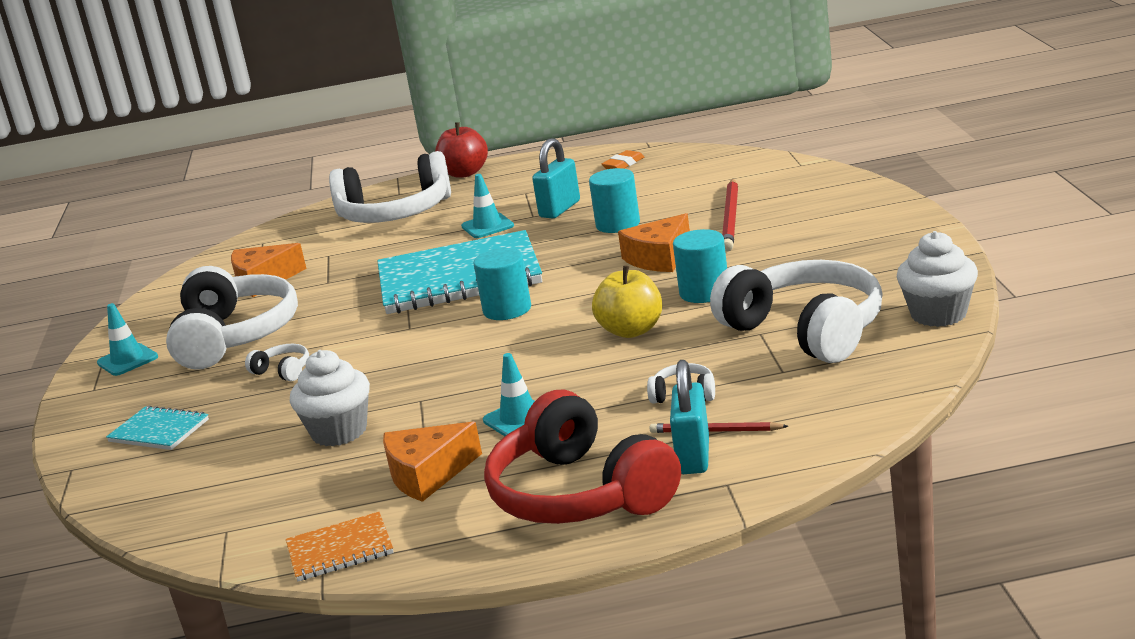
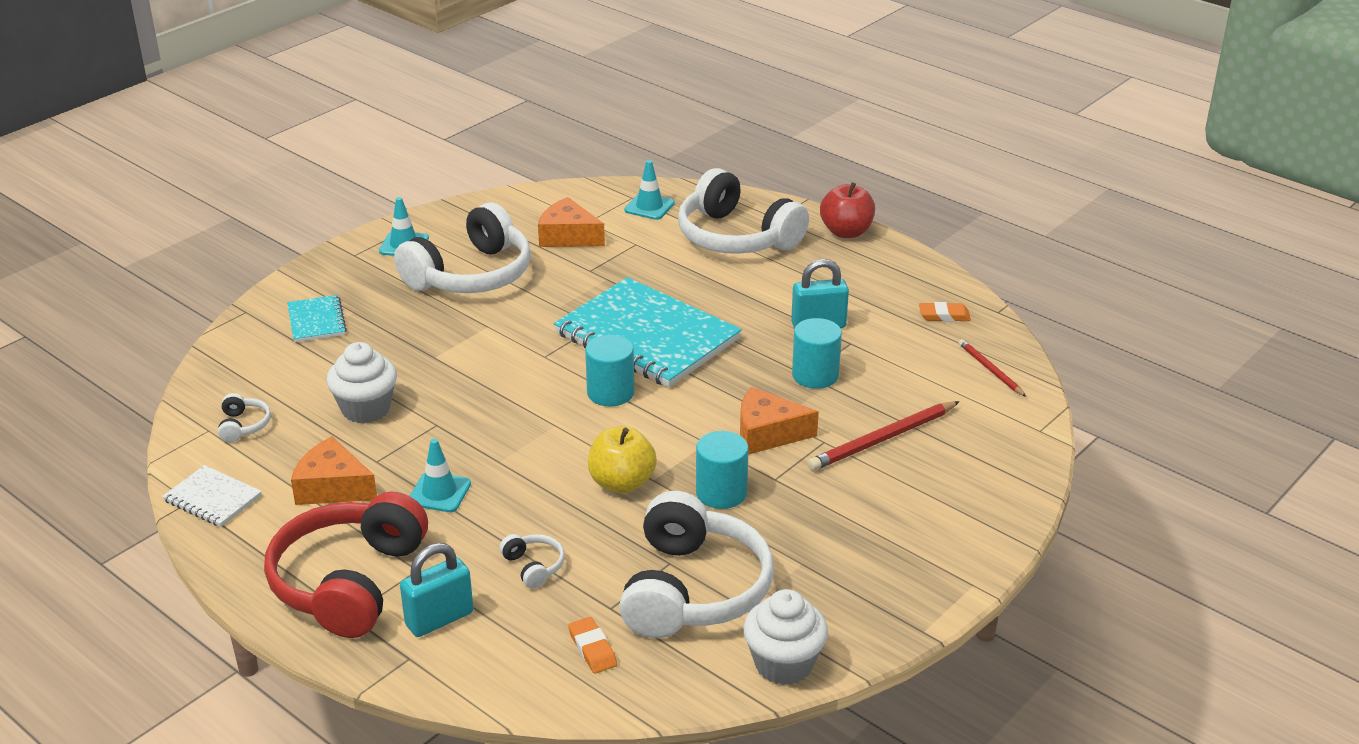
camera: 45 degrees right, 10 degrees up
(283, 371) = (435, 329): white headphones -> white headphones (243, 425)
(340, 550) = (212, 498): orange notebook -> white notebook
(487, 226) = (753, 301): turquoise traffic cone -> turquoise traffic cone (649, 207)
(715, 431) = (485, 613): red pencil -> red pencil (990, 370)
(824, 390) = (592, 649): none -> orange eraser

